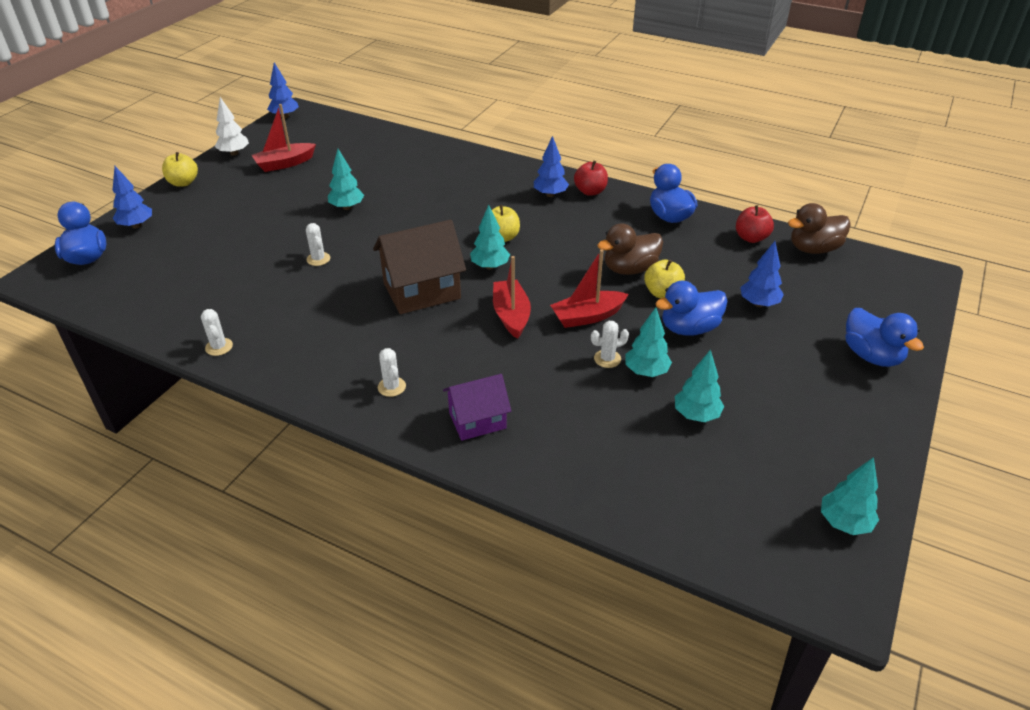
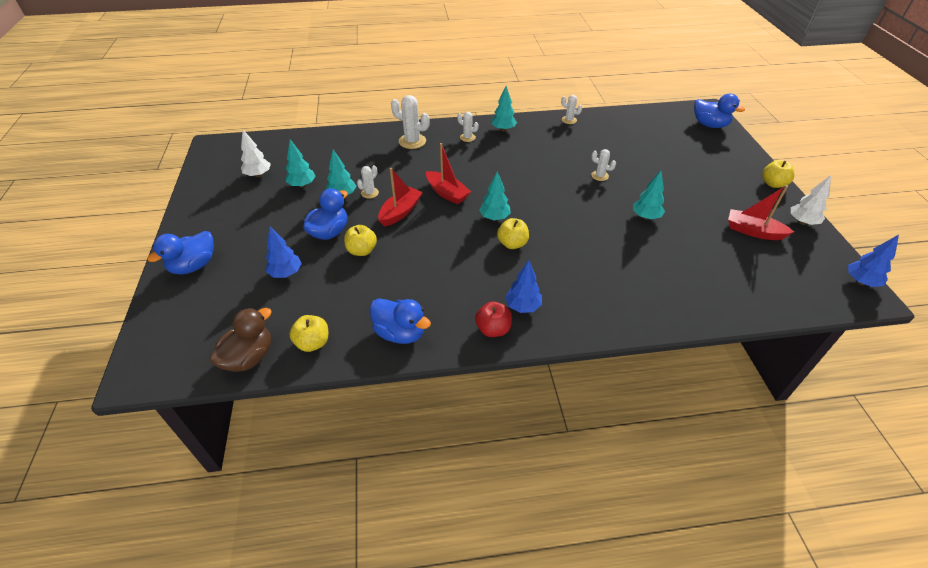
camera: 145 degrees right, 5 degrees up
(136, 225) = (729, 148): blue tree -> none
(284, 163) = (753, 231): red boat -> red boat turned 90 degrees counterclockwise
(422, 291) = (514, 184): brown house -> none
(477, 420) = (412, 141): purple house -> white cactus
(629, 269) = (398, 260): brown duck -> none
(751, 238) = (313, 343): red apple -> yellow apple
(761, 469) = (258, 175): none -> white tree
(844, 523) = (212, 169): turquoise tree -> turquoise tree (503, 129)
(871, 356) = (194, 266): blue duck -> blue duck turned 75 degrees counterclockwise

